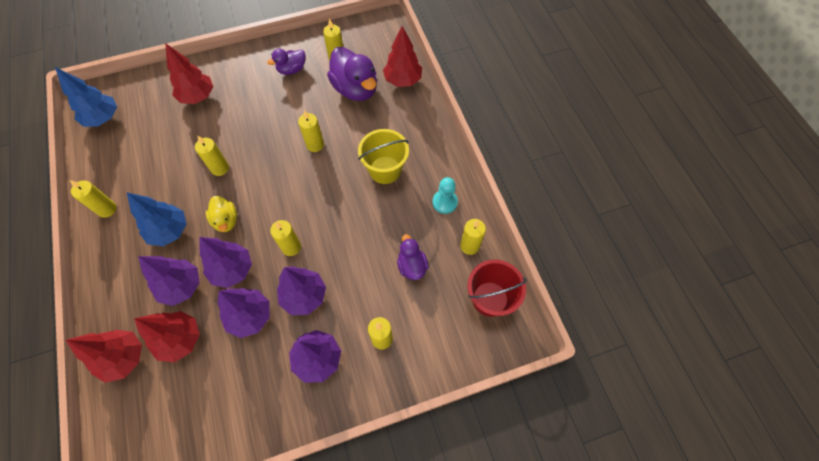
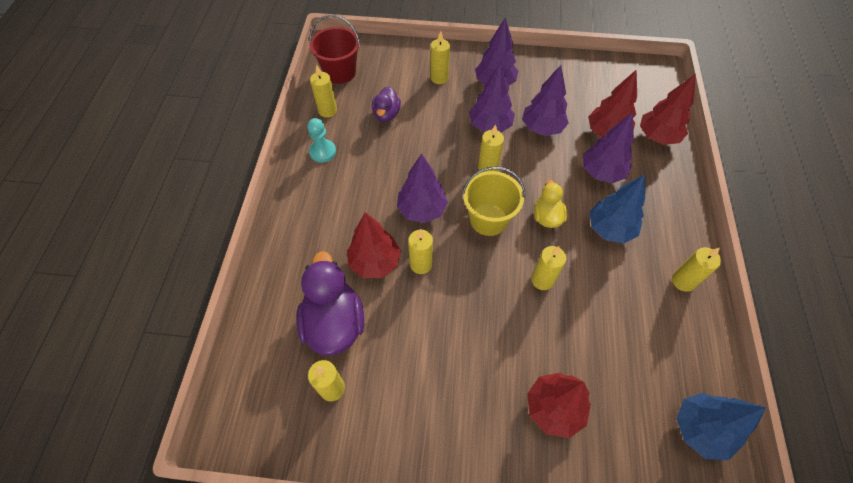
camera: 155 degrees left, 5 degrees down
(232, 270) = (550, 169): purple tree -> purple tree (422, 210)
(292, 70) = (404, 397): purple duck -> none
(385, 170) = (360, 204): yellow bucket -> yellow bucket (488, 219)
(402, 80) = (268, 309): red tree -> red tree (375, 262)

